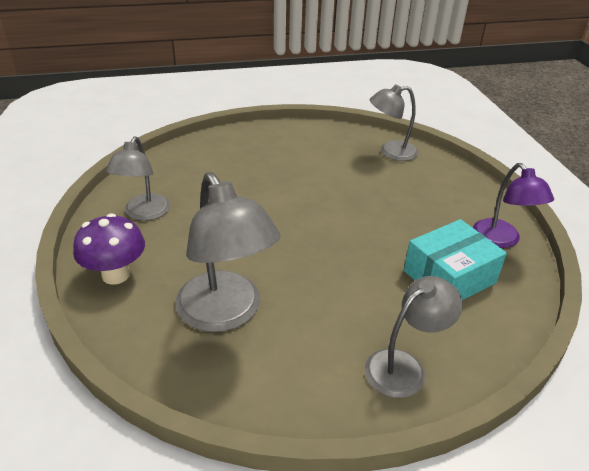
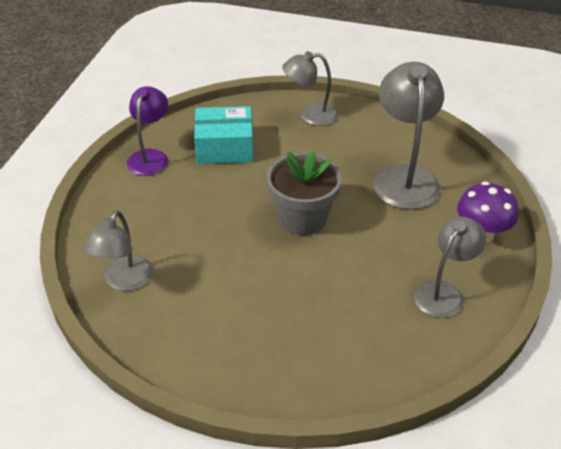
camera: 150 degrees left, 5 degrees up
(304, 232) = (302, 218): none -> grey flower pot
(391, 152) = (124, 281): grey lamp -> grey lamp turned 90 degrees clockwise

